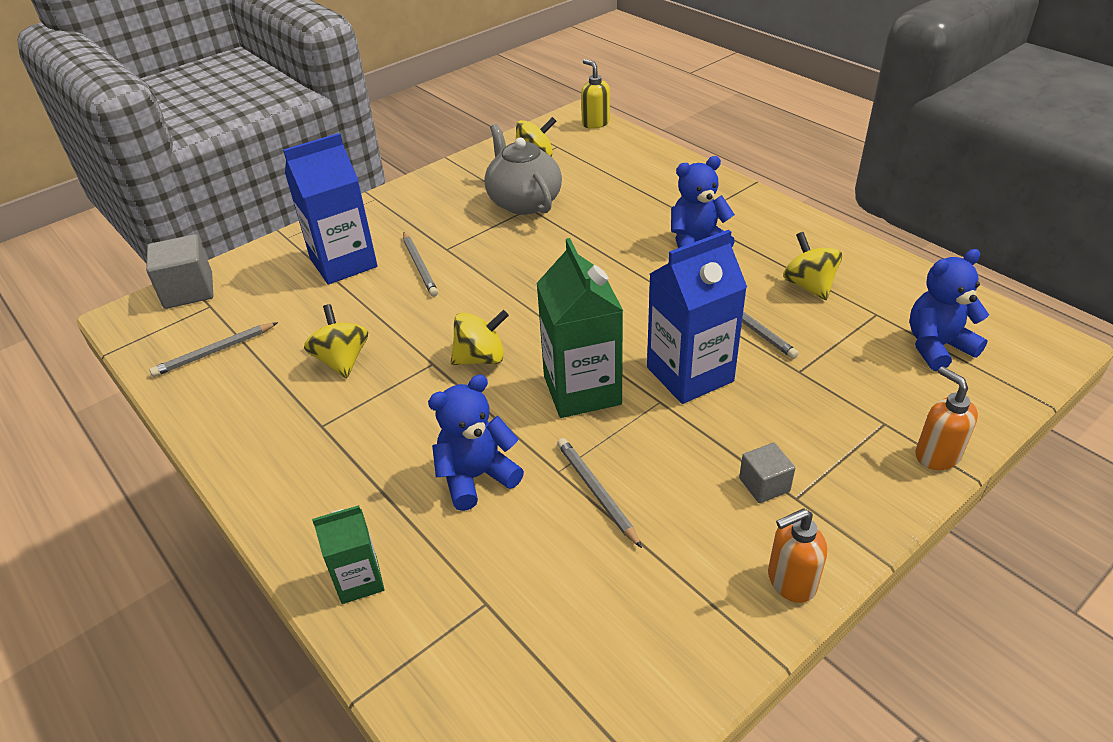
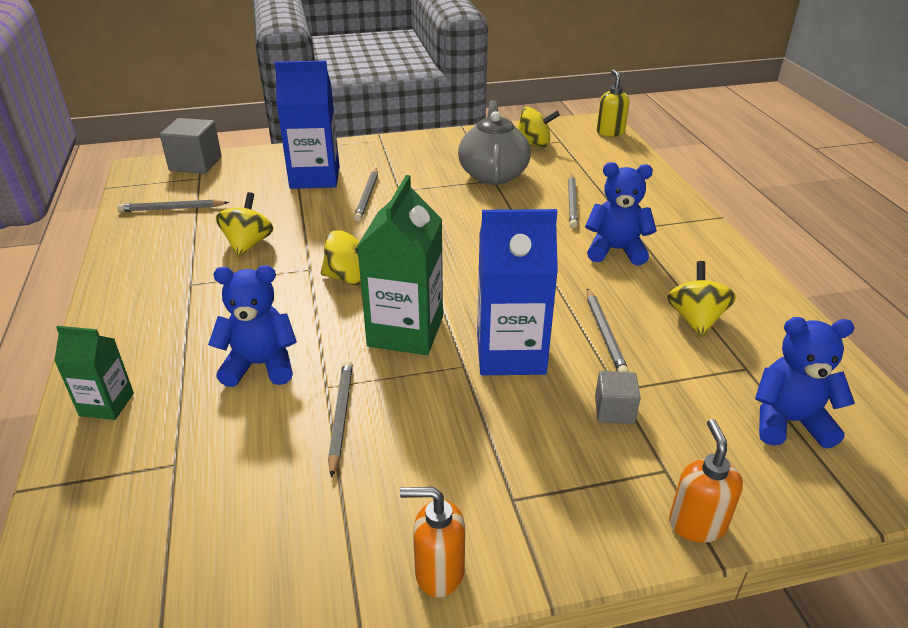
camera: 25 degrees right, 5 degrees down
(621, 209) = (572, 203): none -> grey pencil
(764, 485) = (493, 474): grey cube -> grey cube (614, 410)

